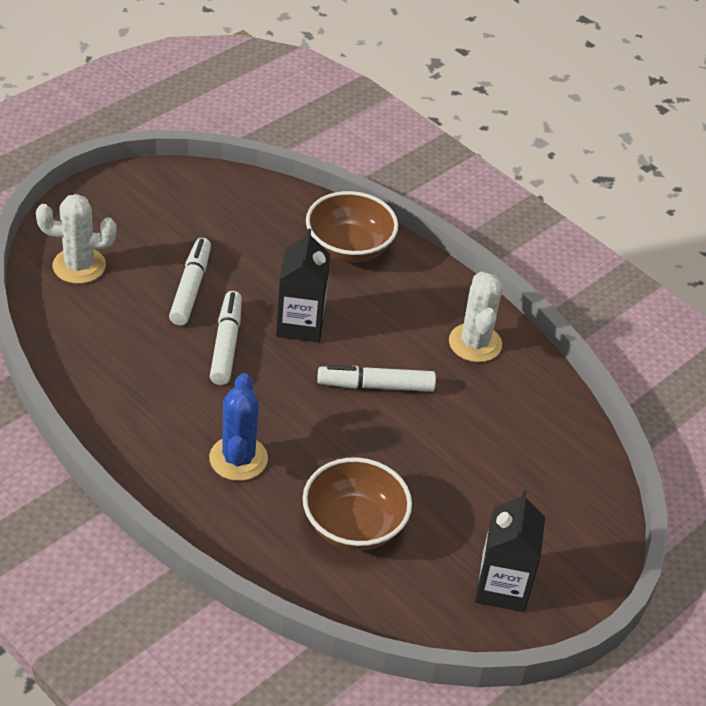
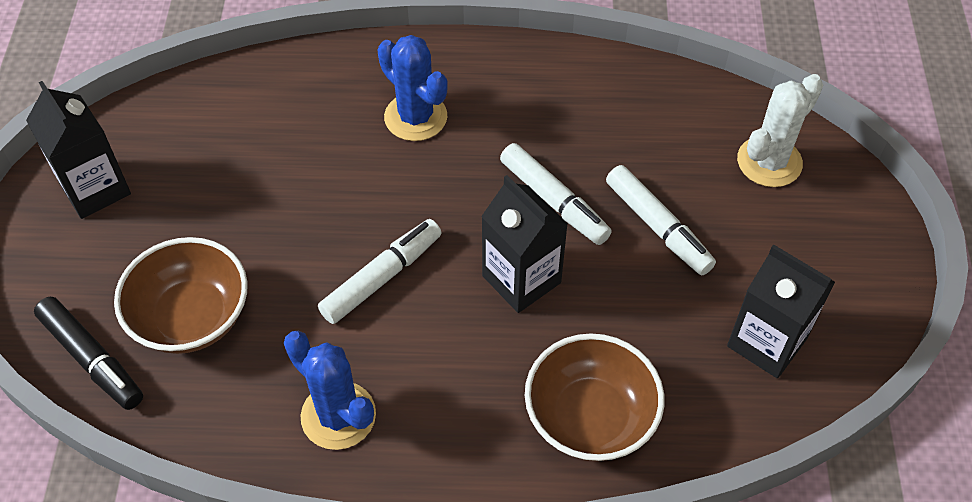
camera: 140 degrees right, 10 degrees up
(220, 207) = (767, 342): none -> black carton
(354, 525) = (265, 141): brown bowl -> brown bowl (192, 317)
(475, 343) = (338, 415): white cactus -> blue cactus
(589, 476) = (92, 359): none -> black marker

